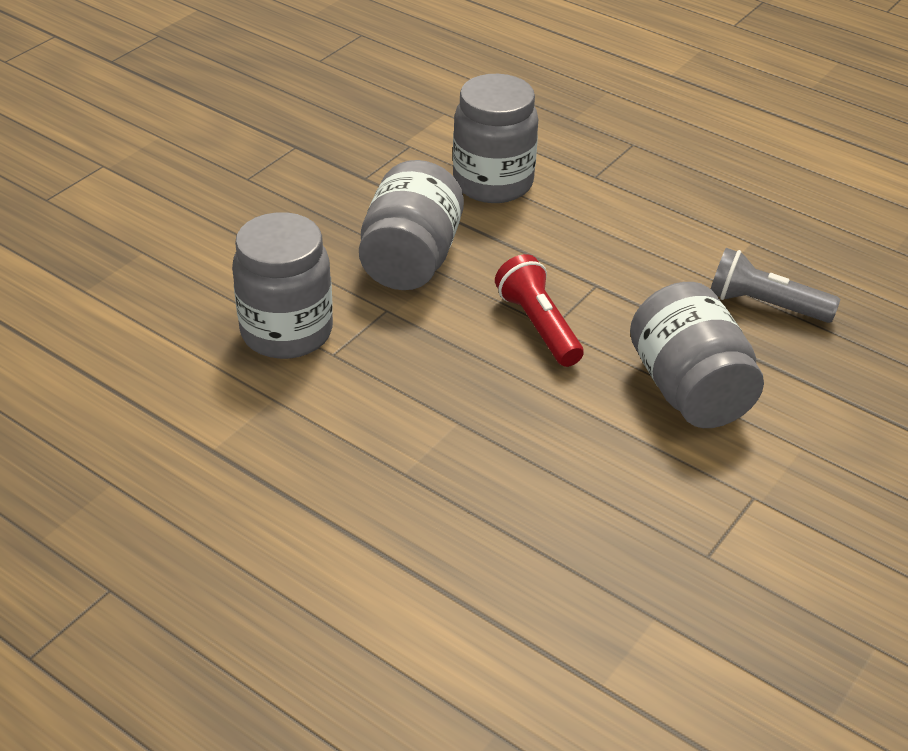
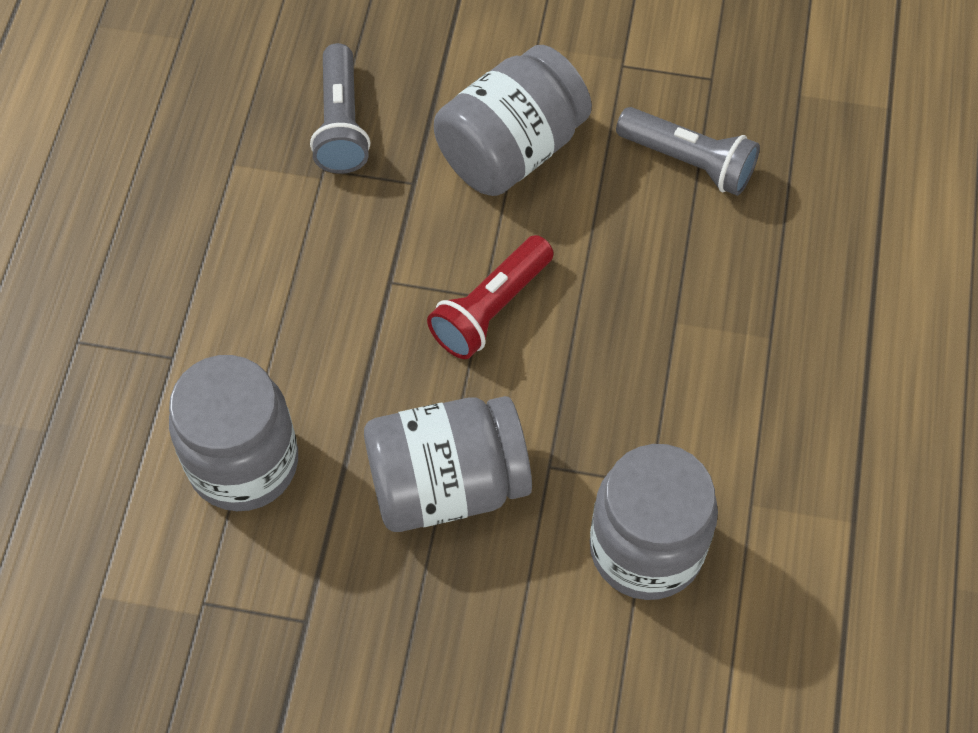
camera: 115 degrees left, 20 degrees up
(616, 497) = (689, 161): none -> grey flashlight

